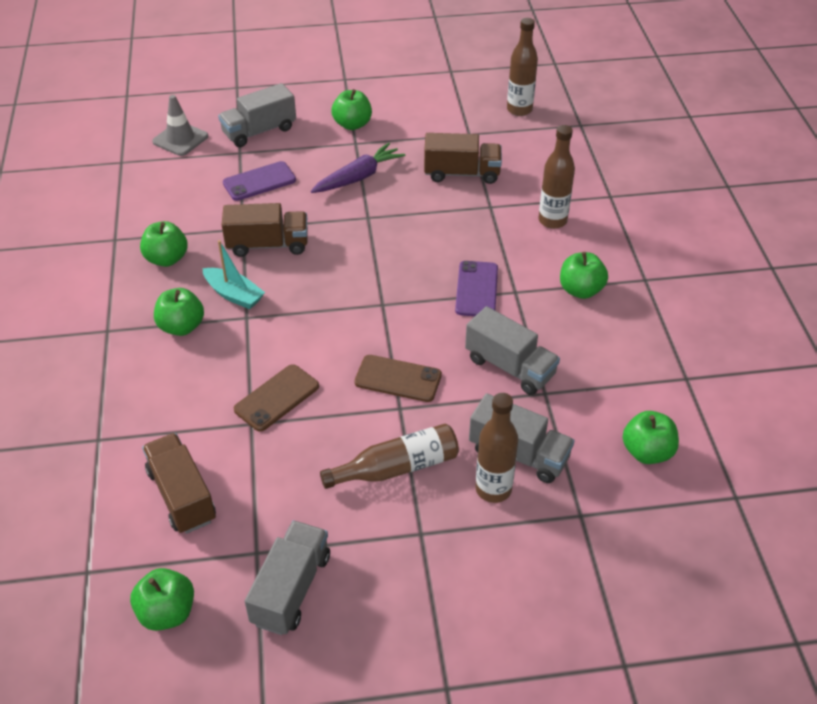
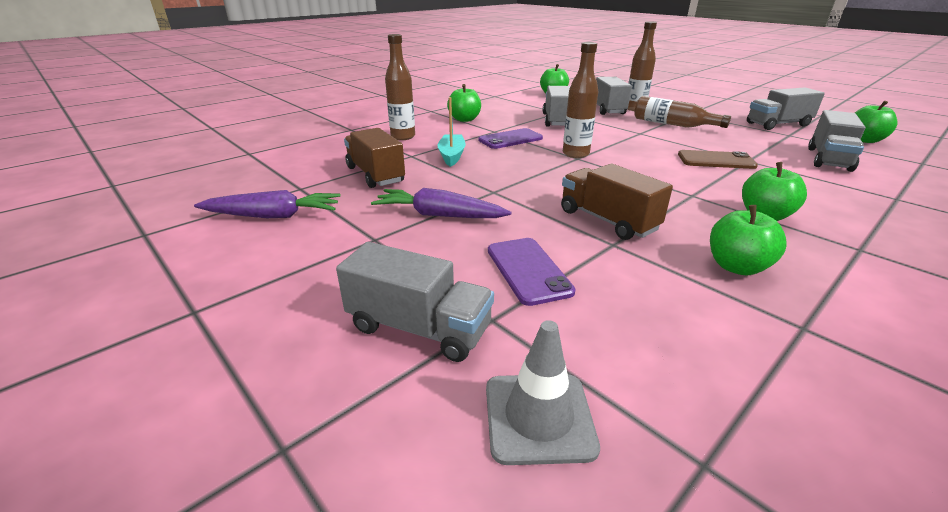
camera: 125 degrees left, 15 degrees down
(182, 495) = (828, 159): brown truck -> grey truck
(234, 294) = (687, 209): turquoise boat -> turquoise boat (452, 156)
(259, 182) = (528, 270): purple phone -> purple phone turned 45 degrees clockwise
(352, 124) = (332, 255): green apple -> none
(398, 379) = (623, 138): brown phone -> none
(430, 115) = (273, 216): none -> purple carrot
(519, 110) = (233, 179): brown bottle -> brown bottle (575, 154)

